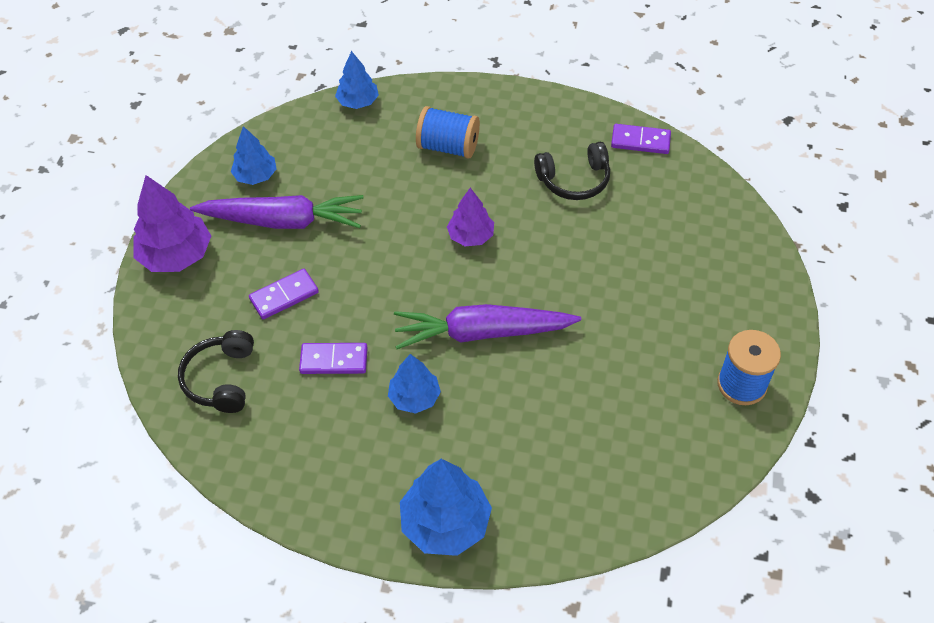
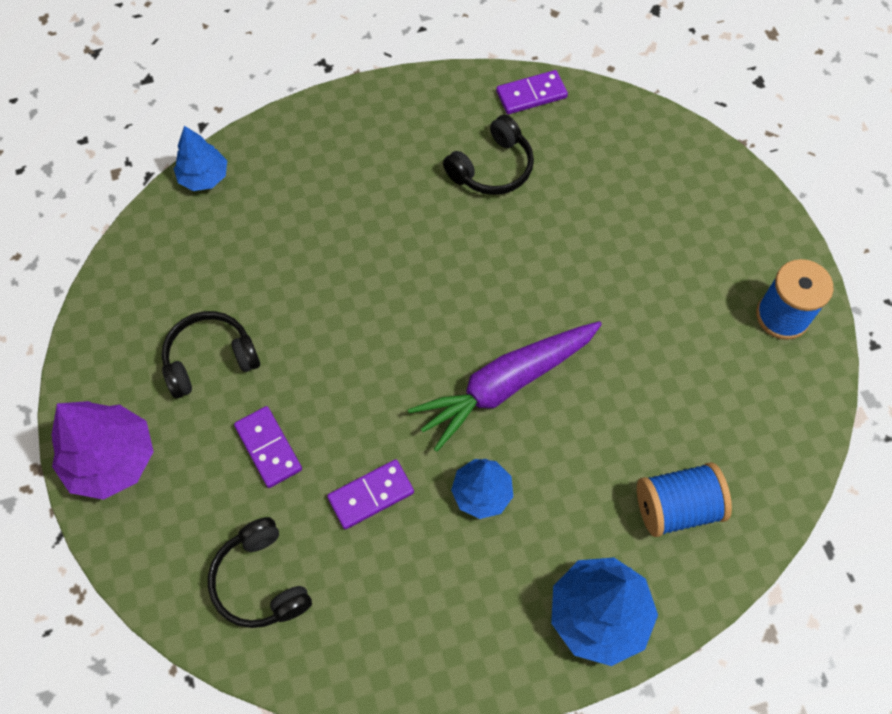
camera: 30 degrees left, 10 degrees up
(256, 176) = (143, 319): blue tree -> none
(283, 221) = (210, 359): purple carrot -> black headphones
(284, 296) = (268, 448): purple domino -> purple domino turned 60 degrees counterclockwise
(448, 147) = (338, 188): blue spool -> blue spool (677, 507)
(471, 236) = (426, 281): purple tree -> none

